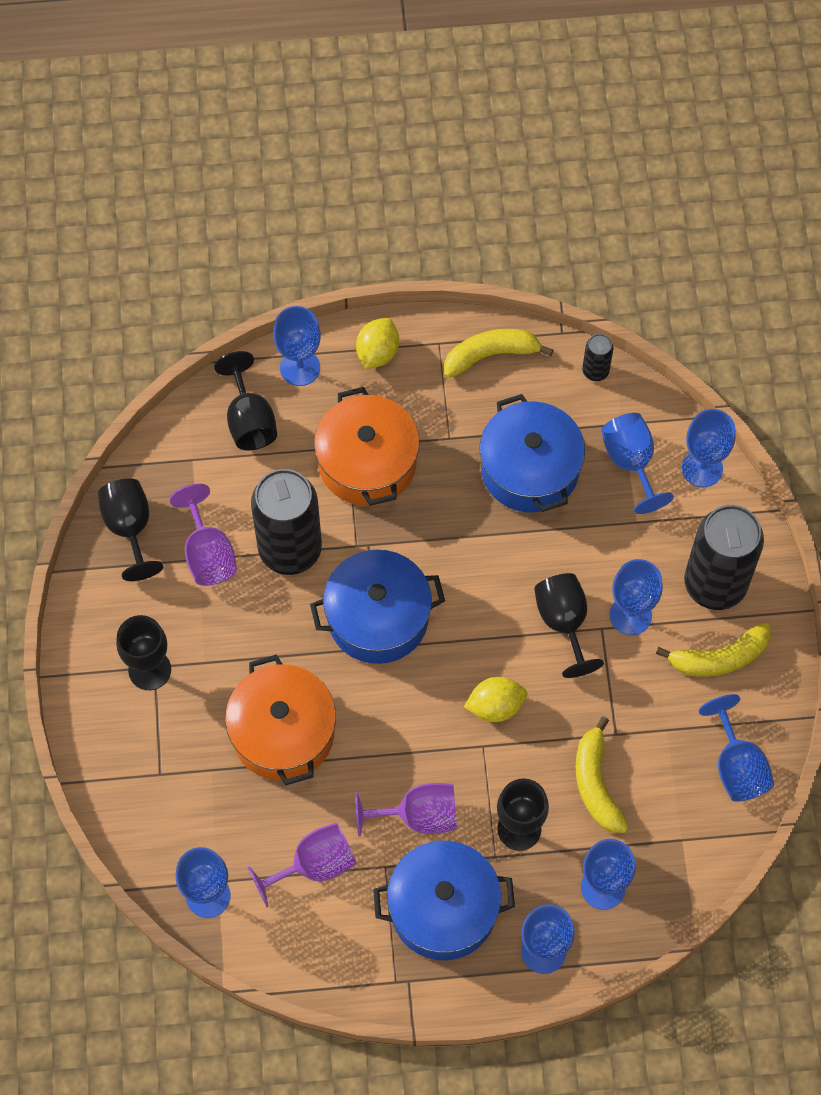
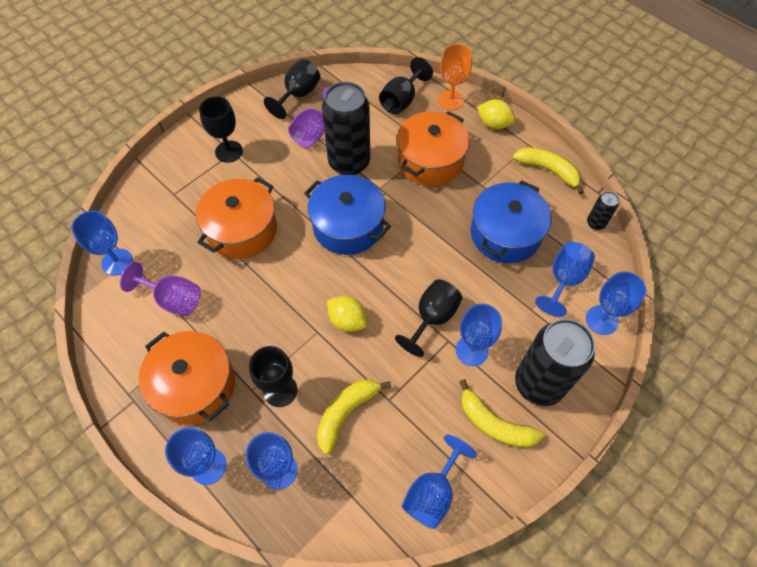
camera: 50 degrees right, 5 degrees down
(300, 368) = (450, 100): blue goblet -> orange goblet
(377, 353) = (494, 124): yellow lemon -> yellow lemon turned 45 degrees clockwise
(419, 816) = (245, 330): purple goblet -> none
(443, 909) = (195, 386): blue pot -> orange pot

